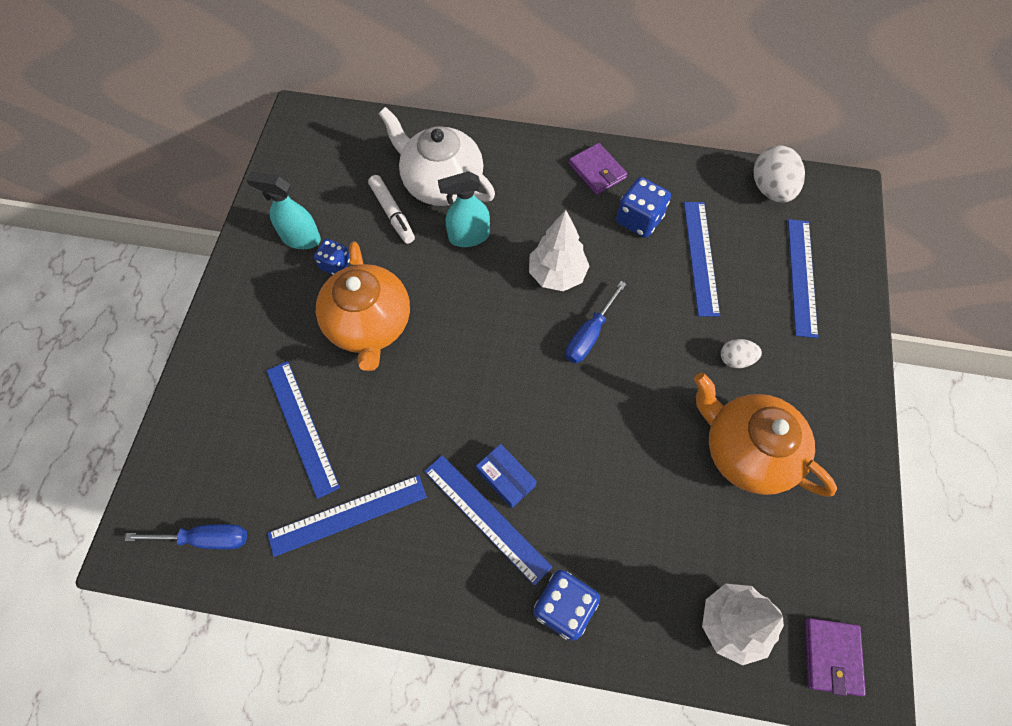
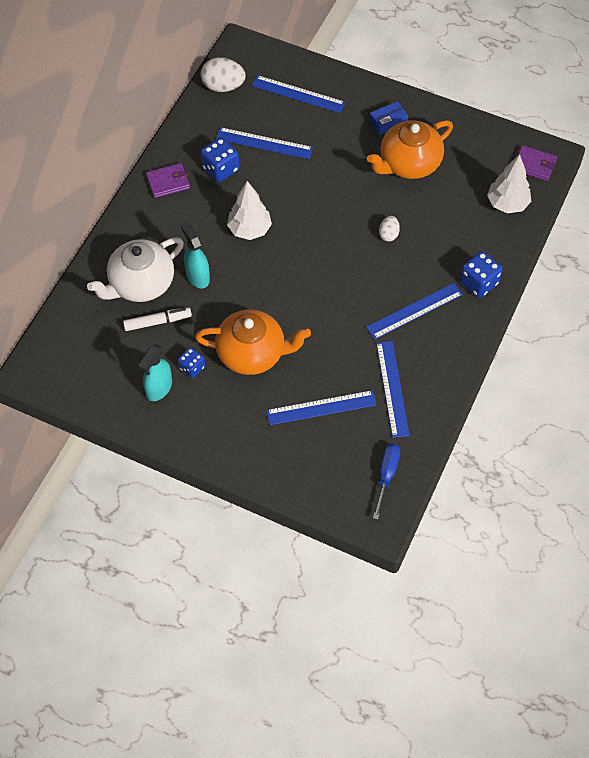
camera: 75 degrees left, 5 degrees down
(468, 236) = (197, 276): turquoise spray bottle -> turquoise spray bottle turned 150 degrees clockwise
(506, 478) = (391, 294): blue box -> blue box (388, 122)
(589, 335) = (304, 223): blue screwdriver -> none
(735, 359) = (346, 149): white egg -> white egg (388, 234)

